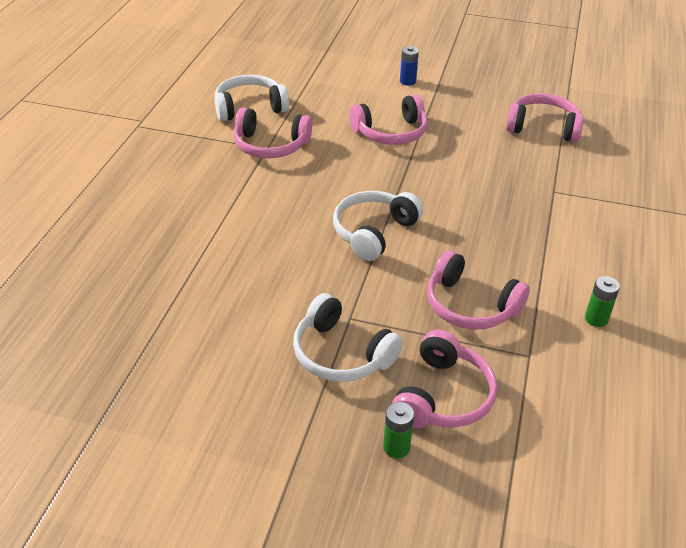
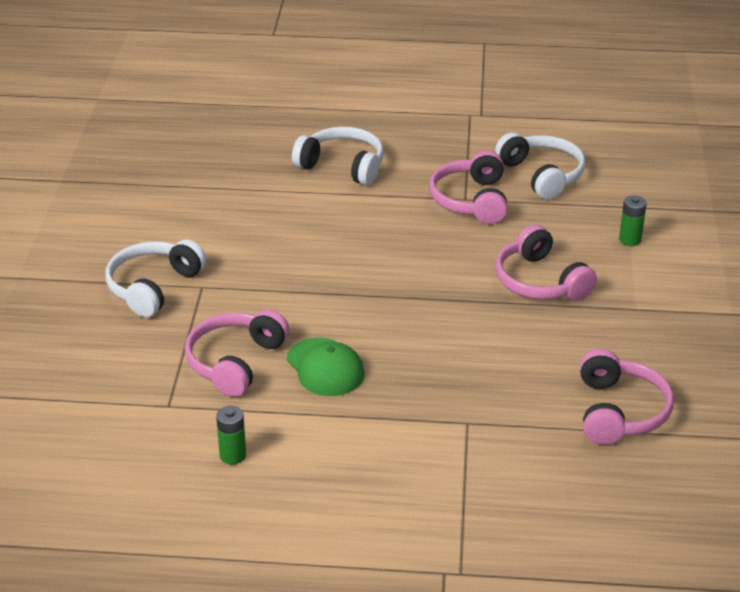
camera: 80 degrees right, 5 degrees down
(373, 232) = (338, 287): white headphones -> white headphones (342, 166)
(396, 447) = (46, 329): green battery -> green battery (630, 240)
(407, 81) = (674, 284): blue battery -> none
(443, 396) = (107, 352): pink headphones -> none
(483, 252) = (325, 367): none -> green cap

